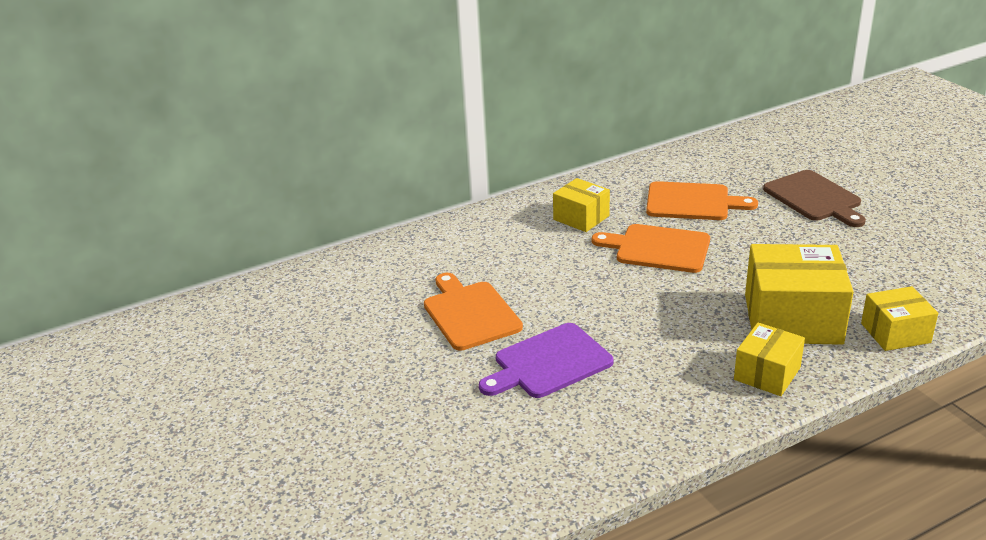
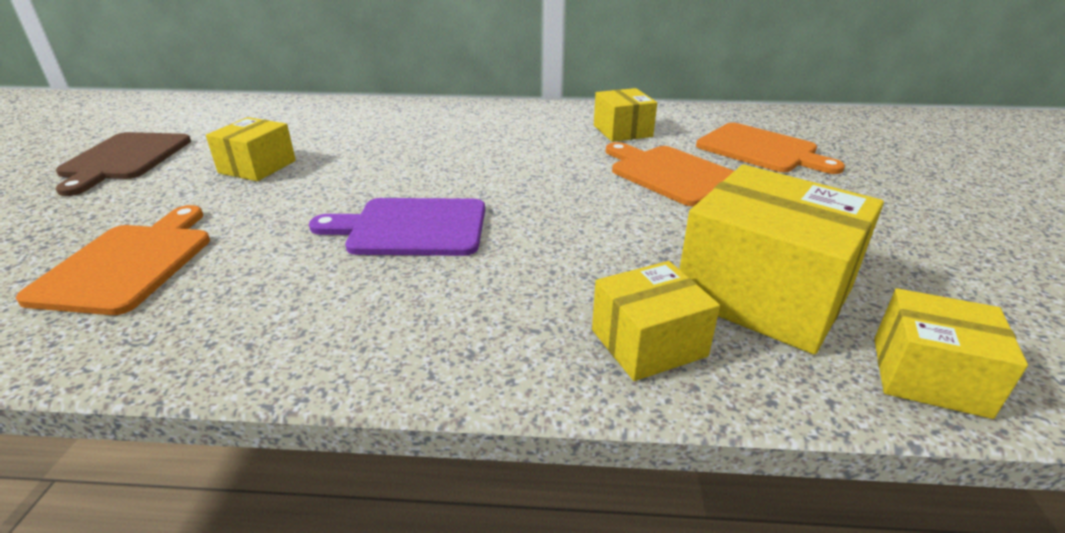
camera: 30 degrees right, 0 degrees up
(349, 364) = (257, 167): none -> yellow box
(470, 313) = (410, 165): orange cutting board -> orange cutting board (129, 263)
(814, 198) = (932, 185): brown cutting board -> brown cutting board (124, 159)

